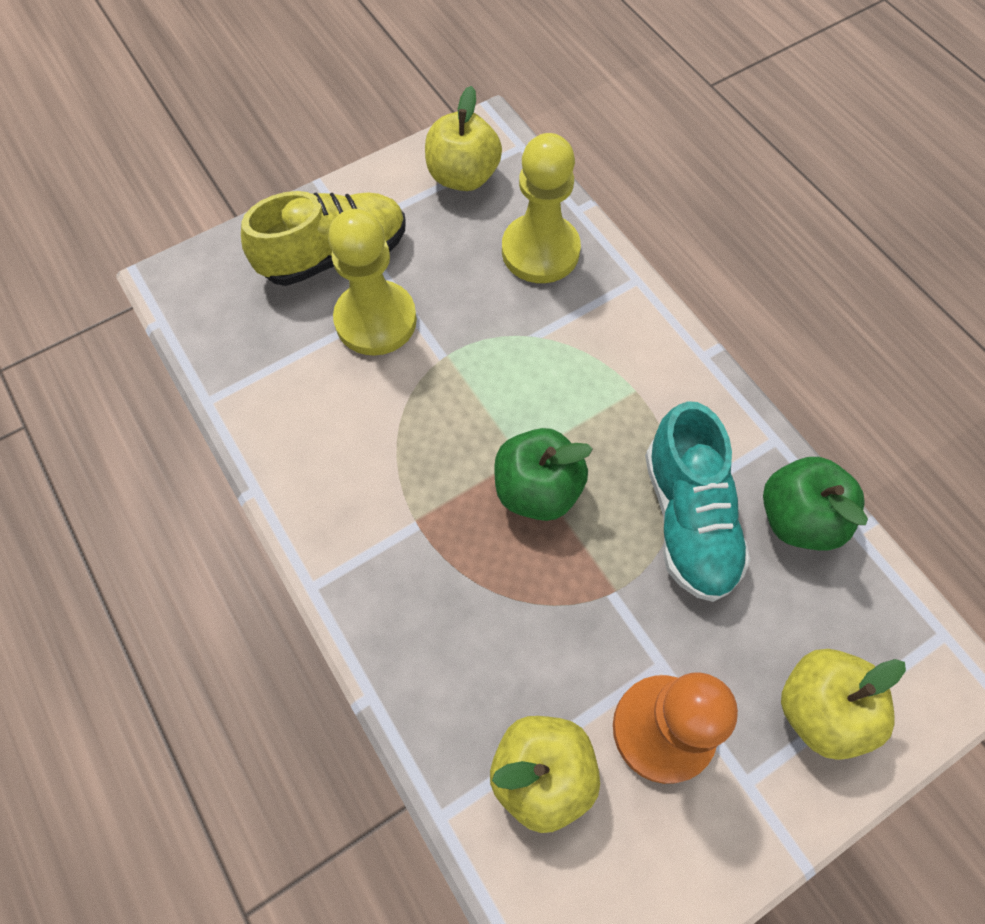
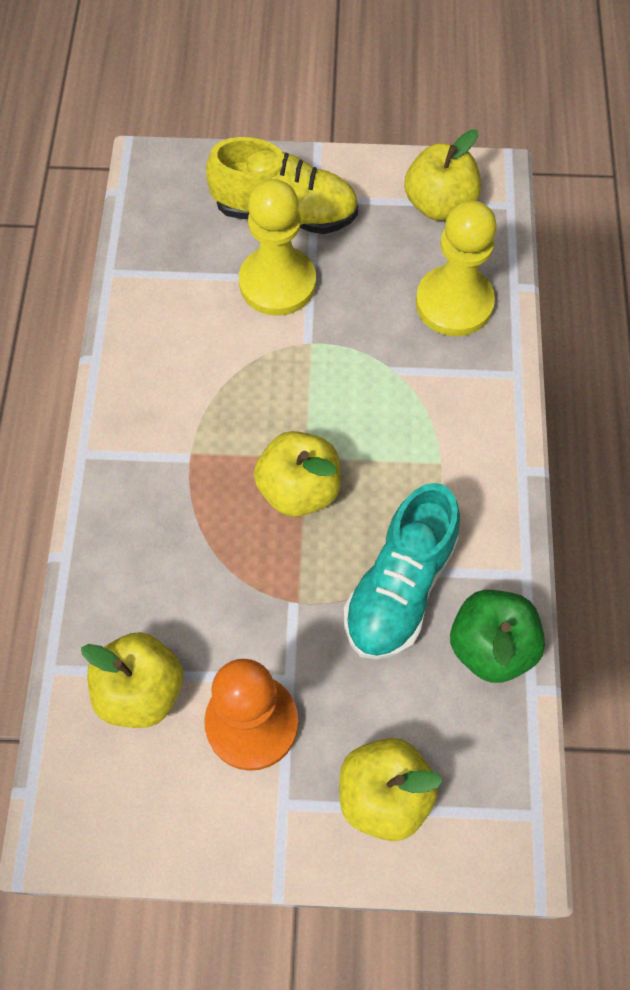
camera: 35 degrees right, 0 degrees up
(537, 489) = (299, 489): green apple -> yellow apple

